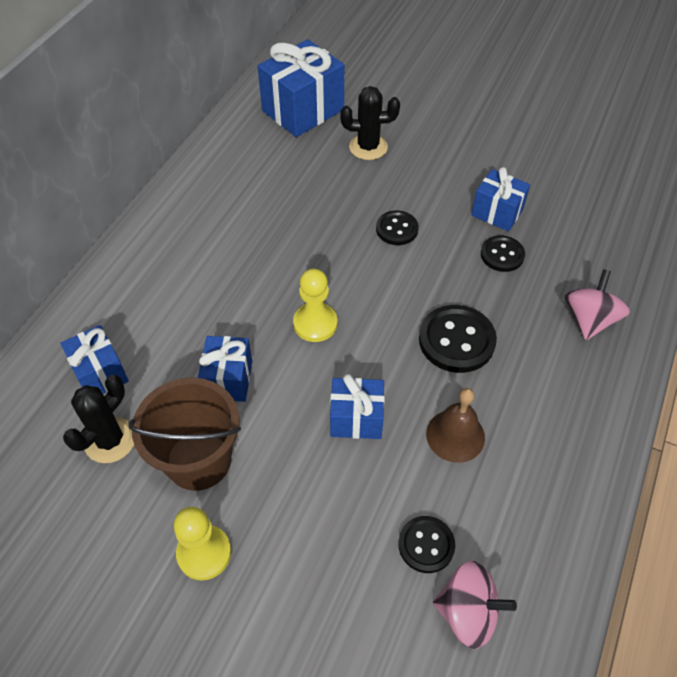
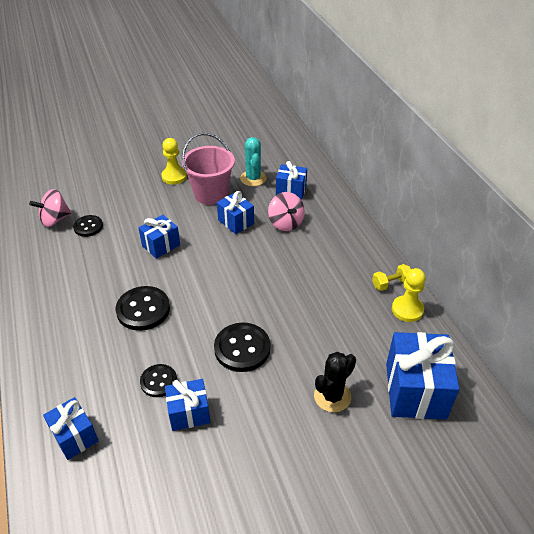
camera: 135 degrees right, 10 degrees down
(110, 440) = (253, 178): black cactus -> turquoise cactus
(189, 185) = (391, 283): none -> yellow dumbbell
(199, 460) = (211, 194): brown bucket -> pink bucket
(315, 323) = (226, 267): yellow pawn -> yellow pawn (407, 310)
(397, 229) = (242, 348): black button -> black button, size x1.61
(455, 435) = (107, 268): brown bell -> none
(589, 320) = (69, 377): pink spinning top -> pink spinning top (286, 223)
(614, 261) = (75, 436): none -> blue gift

